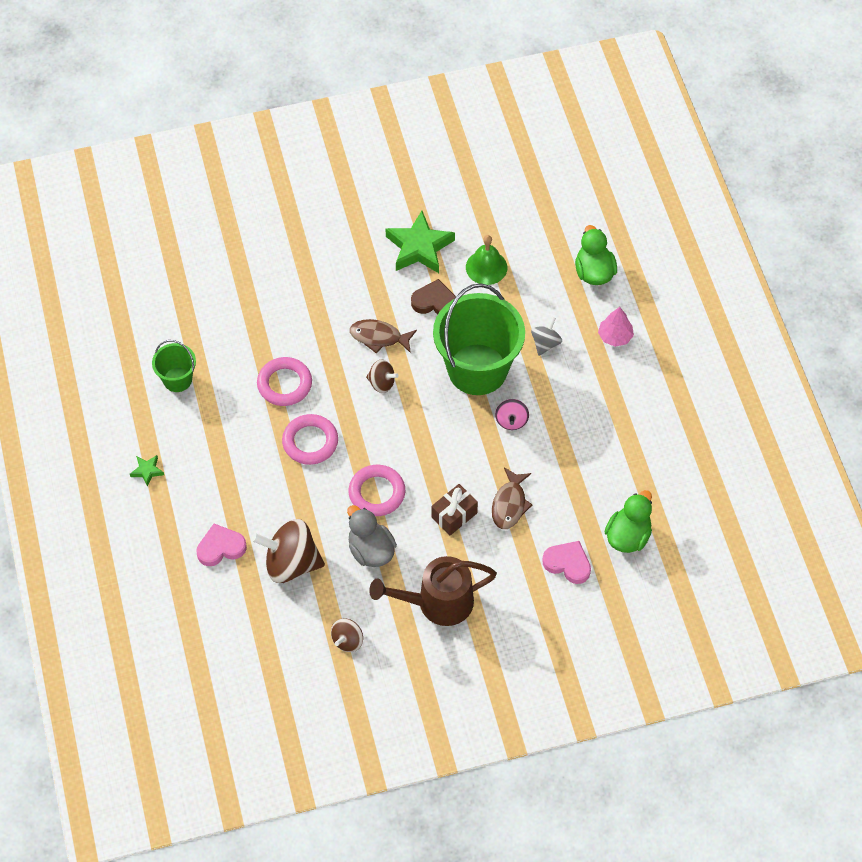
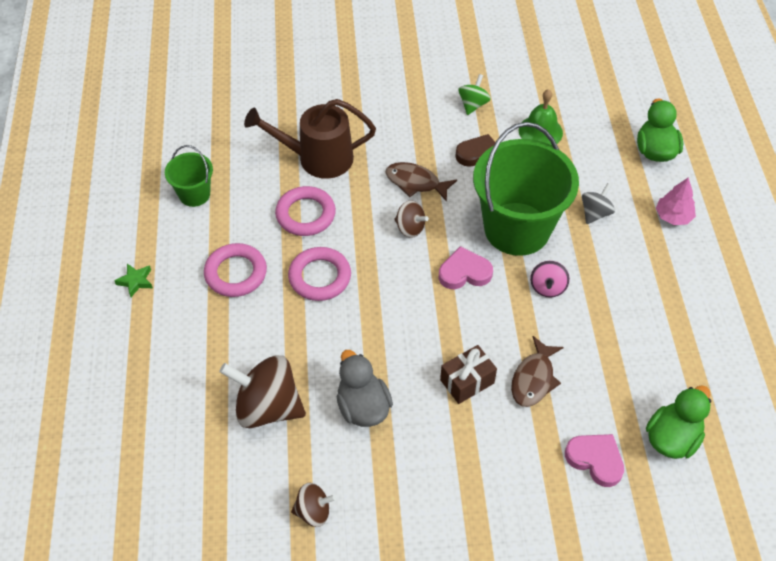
camera: 10 degrees right, 5 degrees down
(221, 547) = (192, 376): pink heart -> pink heart (464, 272)
(347, 640) = (313, 511): brown spinning top -> brown spinning top turned 135 degrees counterclockwise
(377, 493) = (382, 343): pink ring -> pink ring (236, 273)
(419, 247) = (473, 104): green star -> green spinning top
(437, 603) = (430, 482): brown watering can -> brown watering can (317, 158)

